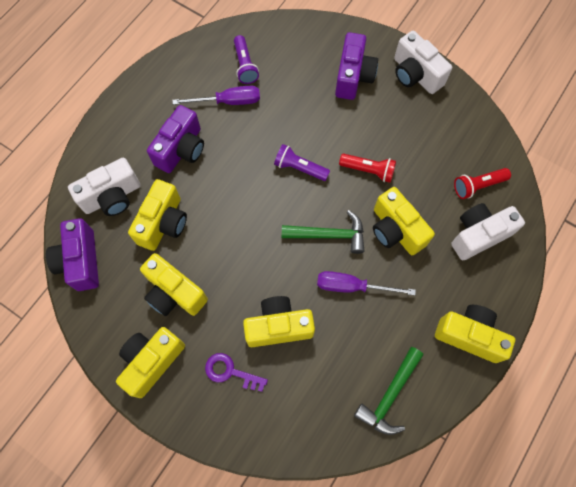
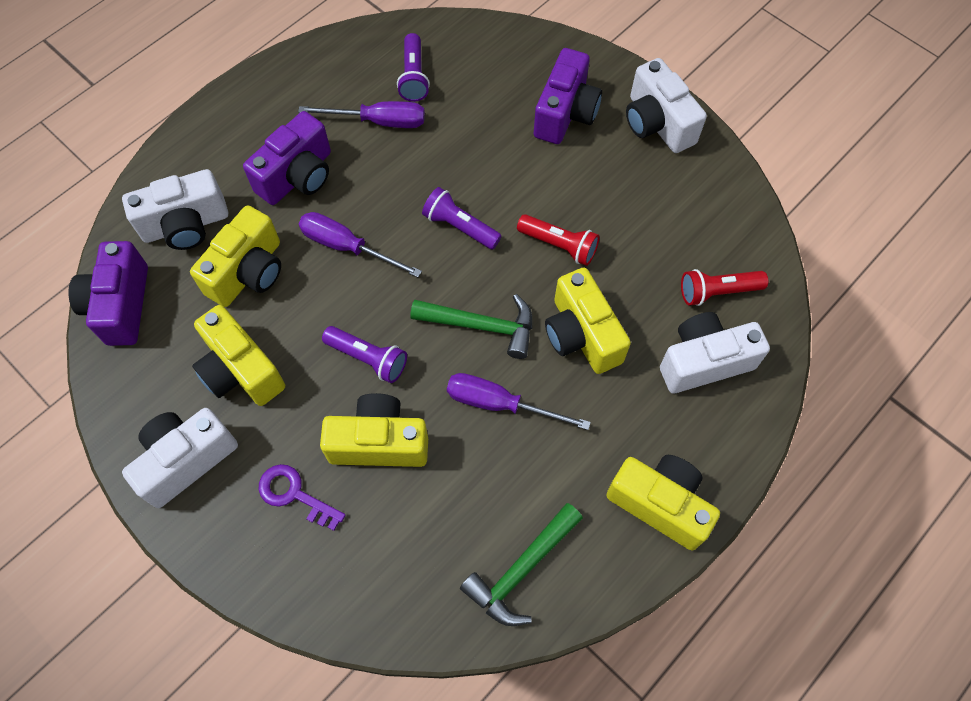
camera: 10 degrees right, 5 degrees down
(152, 361) = (186, 460): yellow camera -> white camera
(226, 194) = (347, 247): none -> purple screwdriver
(258, 270) = (368, 358): none -> purple flashlight

